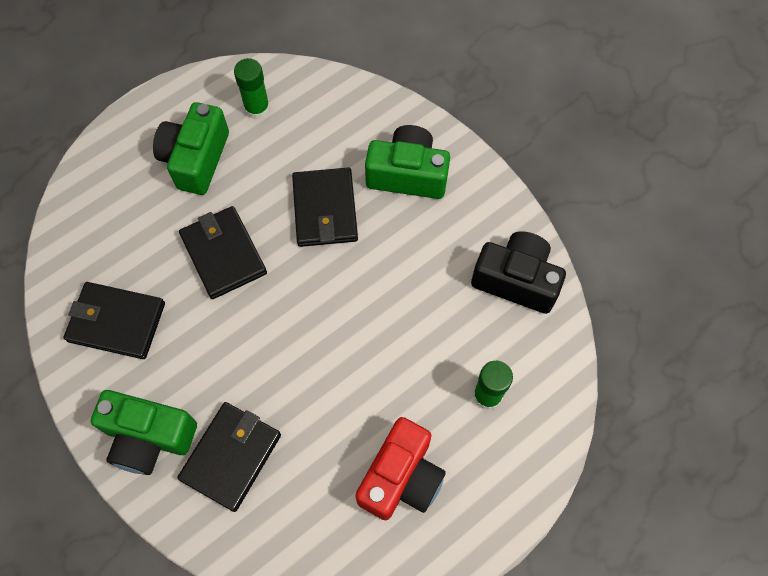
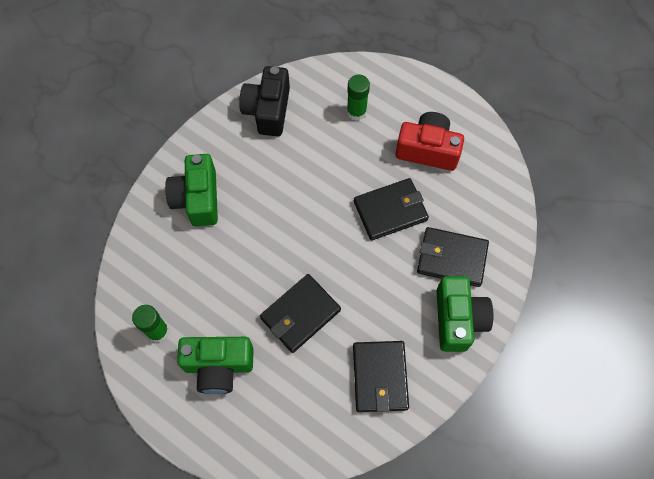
camera: 105 degrees left, 0 degrees up
(325, 210) = (242, 250): black wallet -> black wallet (390, 211)

